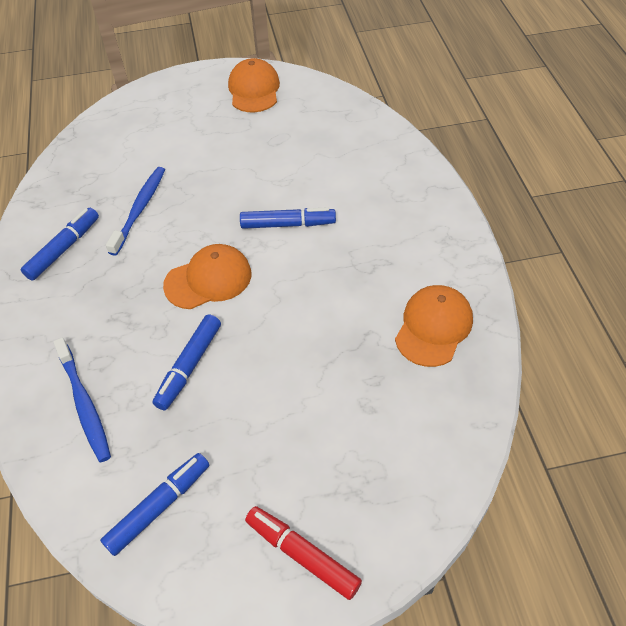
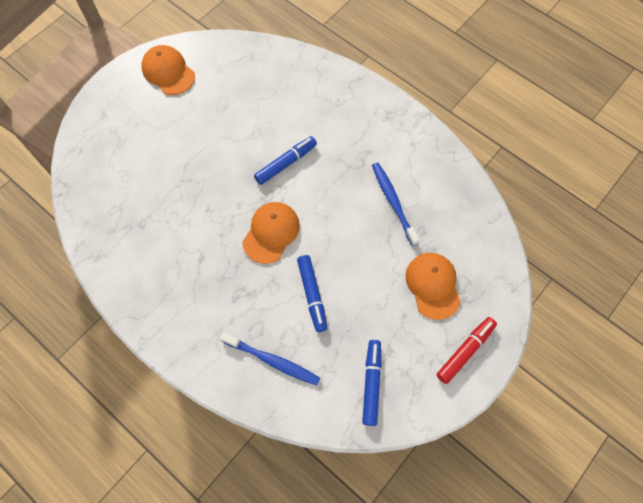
camera: 40 degrees left, 15 degrees up
(63, 249) = (153, 275): blue marker -> none
(140, 209) = (177, 213): blue toothbrush -> blue toothbrush (393, 202)
(302, 555) = (465, 351): red marker -> red marker turned 135 degrees clockwise
(433, 327) = (426, 178): orange cap -> orange cap (433, 285)

